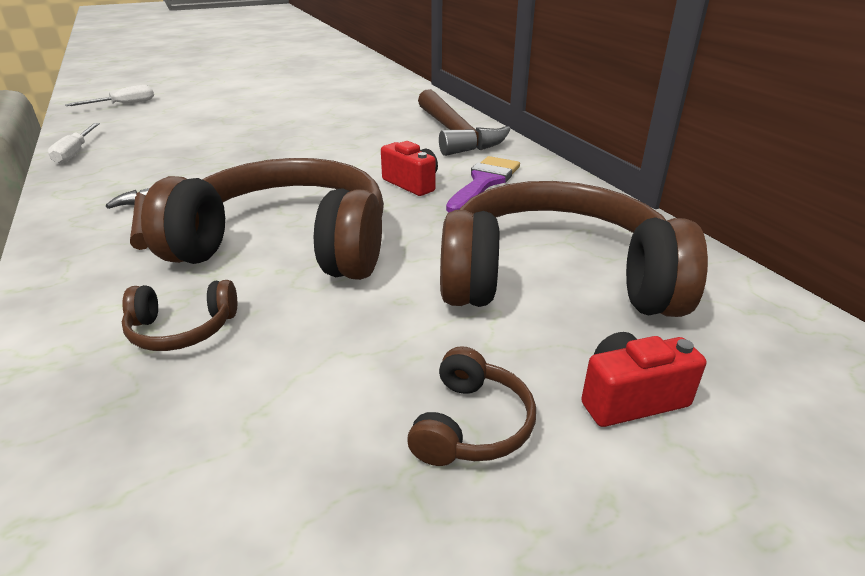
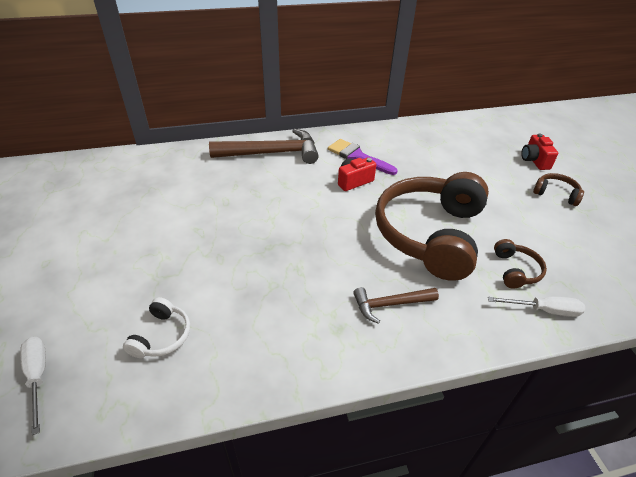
camera: 80 degrees left, 10 degrees up
(75, 153) = (219, 386): white screwdriver -> white screwdriver (544, 310)
(146, 128) = (162, 336): none -> white headphones
(555, 278) = (462, 157): brown headphones -> none

